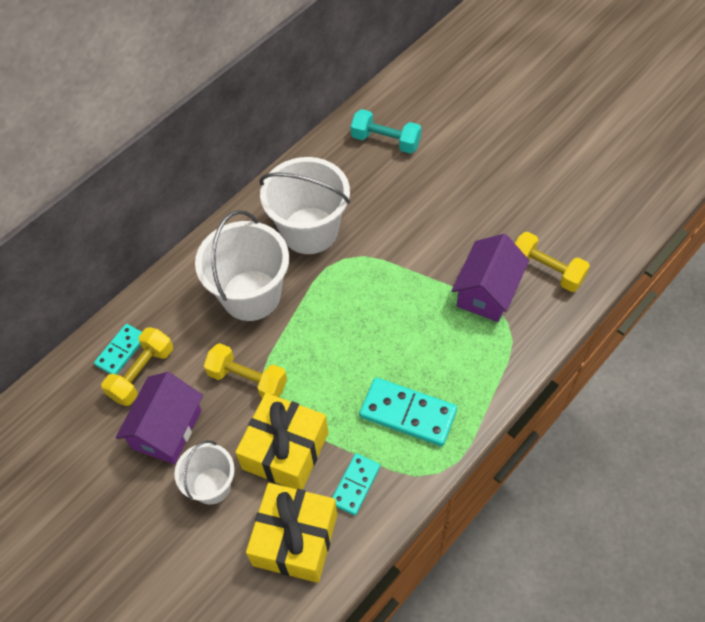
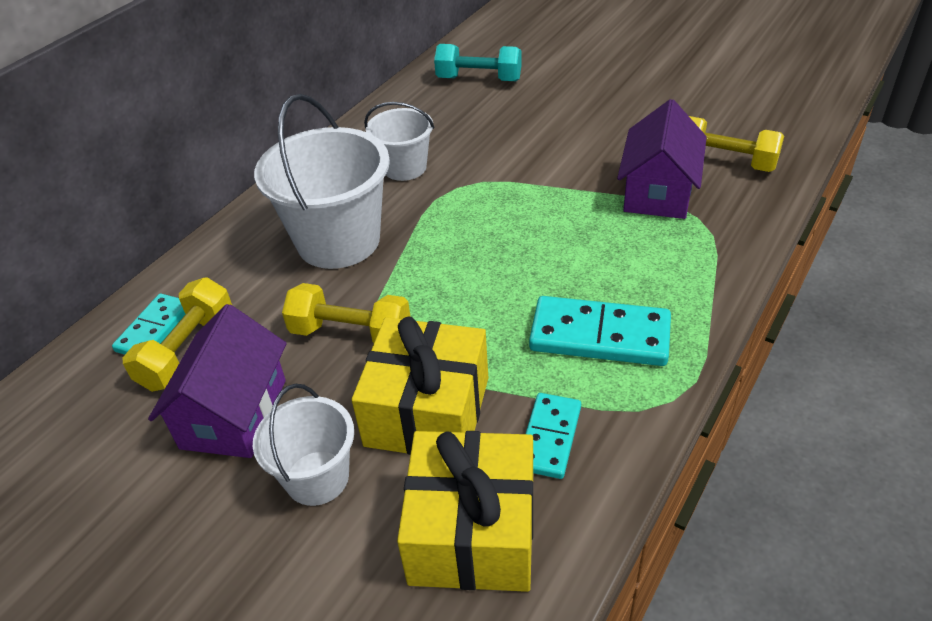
camera: 10 degrees left, 15 degrees down
(310, 230) = (405, 167): white bucket -> white bucket, size x0.58

